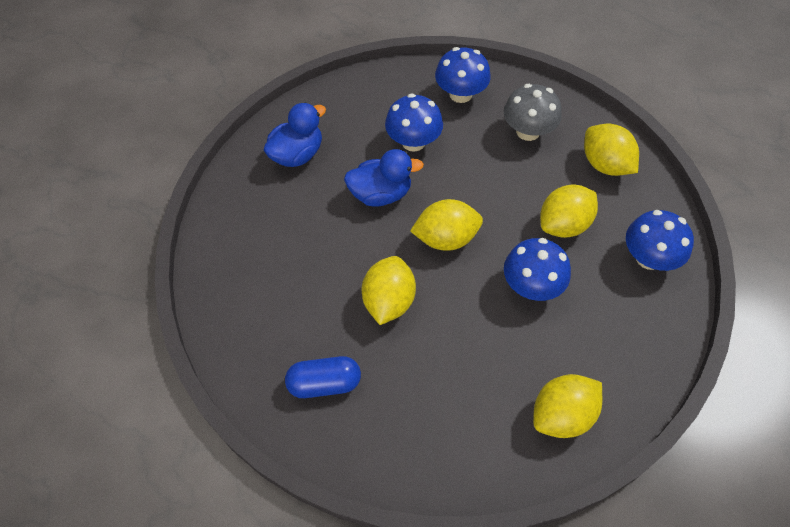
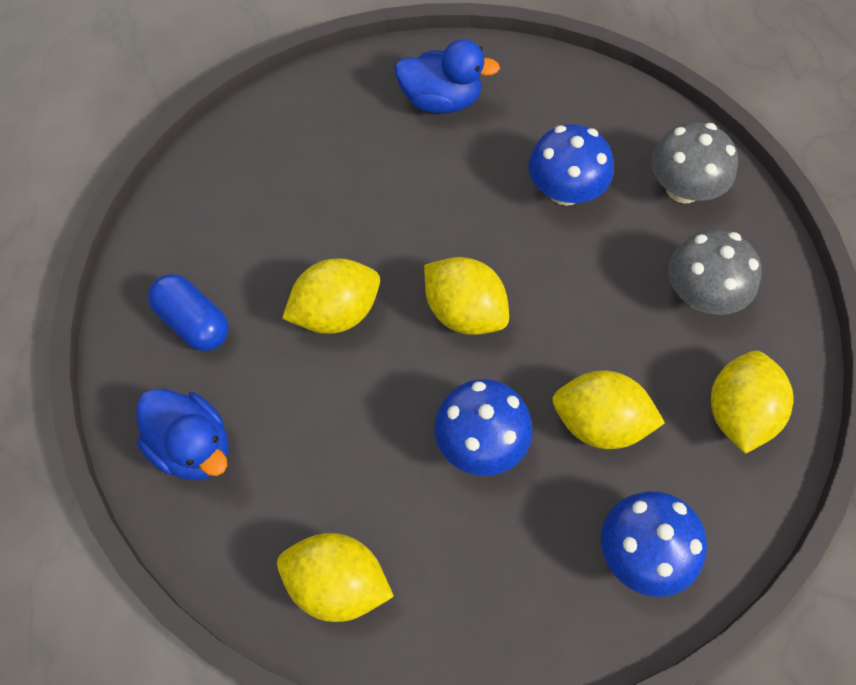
camera: 50 degrees right, 5 degrees up
(381, 194) = (464, 210): blue duck -> blue duck (193, 447)
(460, 94) = (683, 188): blue mushroom -> grey mushroom

